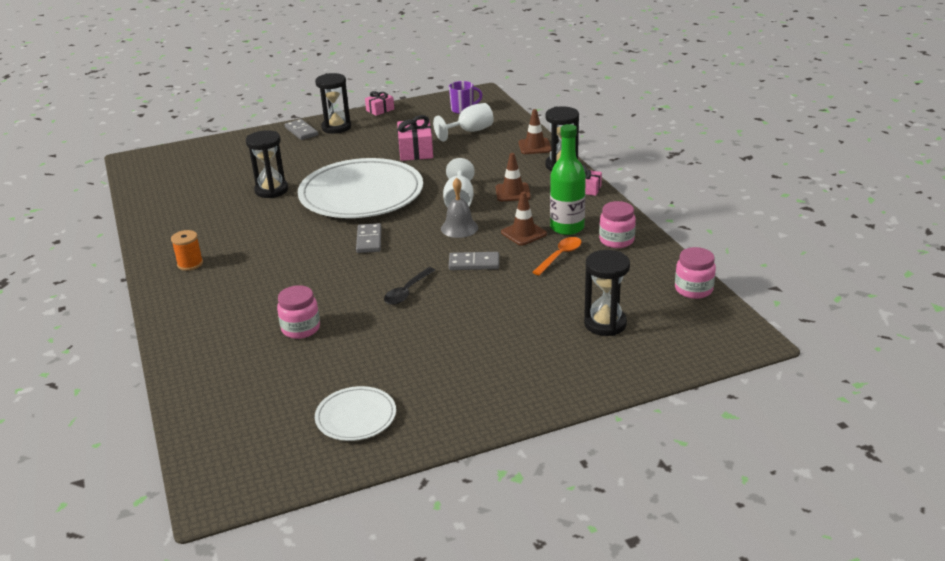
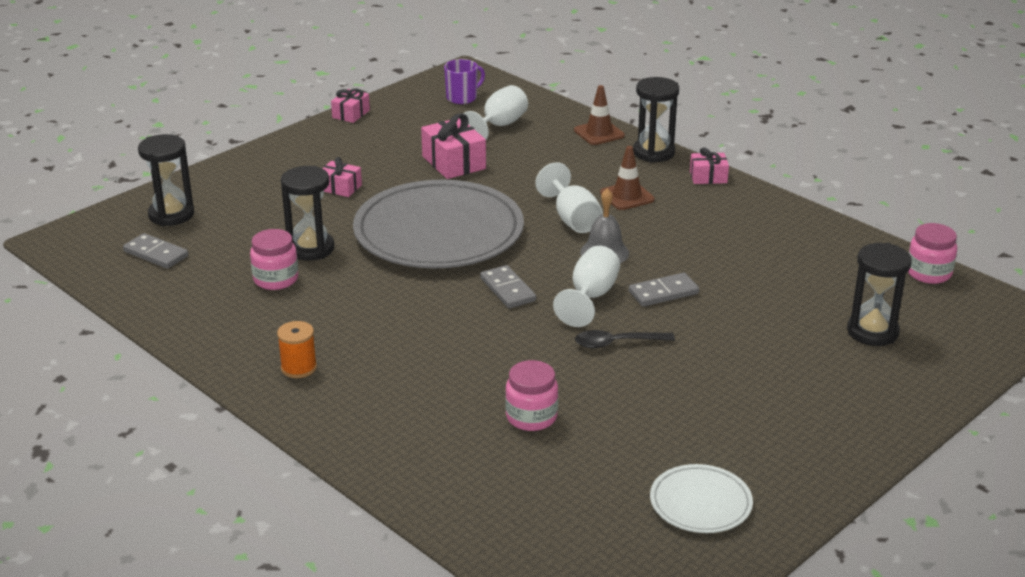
camera: 25 degrees left, 0 degrees up
(301, 131) = (270, 160): grey domino -> grey domino (156, 254)
(327, 155) = (340, 187): none -> pink gift
(336, 127) = (314, 147): black hourglass -> black hourglass (171, 215)
(361, 194) = (438, 232): white plate -> grey plate
(407, 291) = (617, 343): black spoon -> black spoon turned 75 degrees clockwise
(420, 256) = (591, 297): none -> white goblet
(523, 233) = (687, 244): brown traffic cone -> none
(560, 256) = (753, 264): orange spoon -> none
(567, 228) = (730, 228): green bottle -> none
(616, 240) = (798, 233): pink jar -> pink jar (276, 279)

